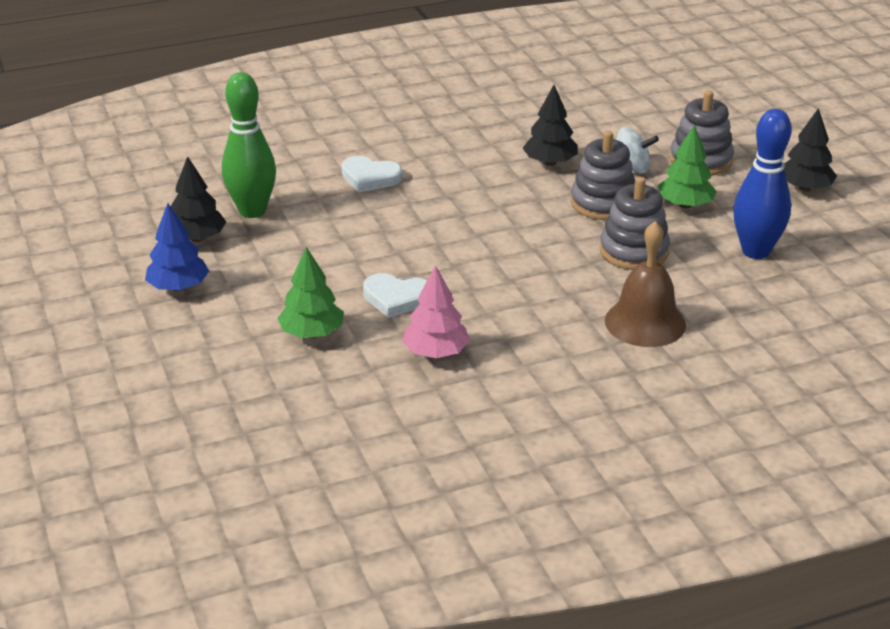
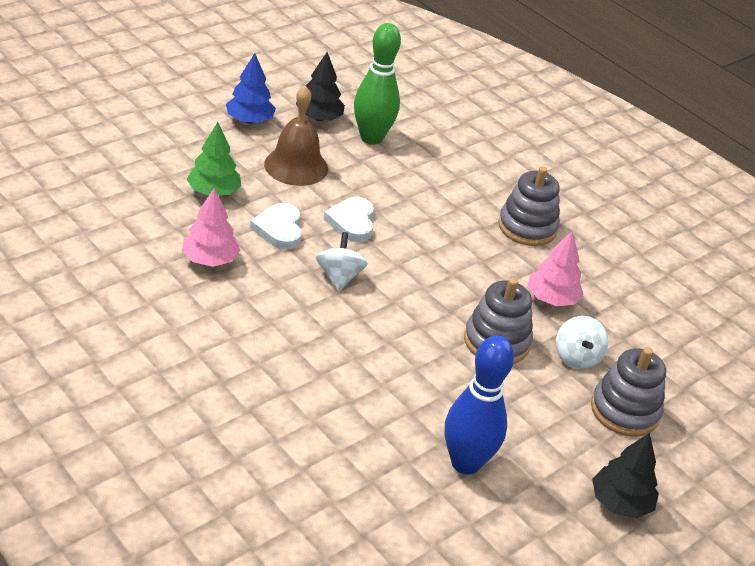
camera: 65 degrees right, 5 degrees up
(370, 178) = (457, 192): white heart -> white heart (352, 222)
(487, 273) = (339, 277): none -> white spinning top
(550, 162) = (551, 299): black tree -> pink tree
(634, 251) = (420, 369): grey stacking toy -> grey stacking toy (527, 227)
(645, 322) = (302, 385): brown bell -> brown bell (296, 166)
(685, 205) = (527, 402): green tree -> none

